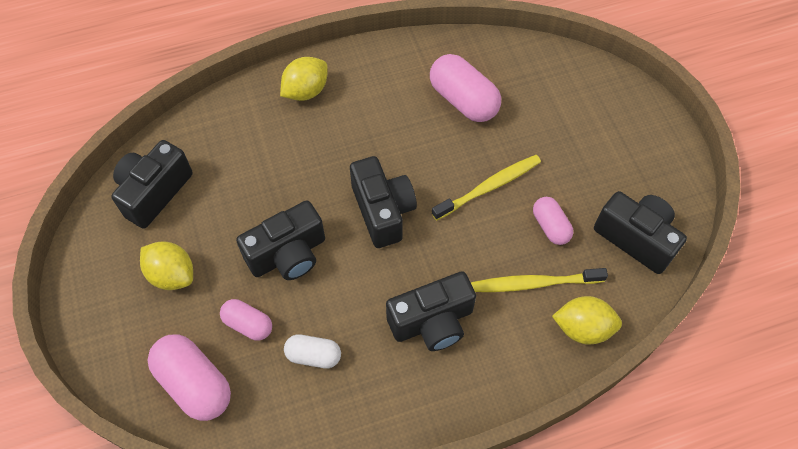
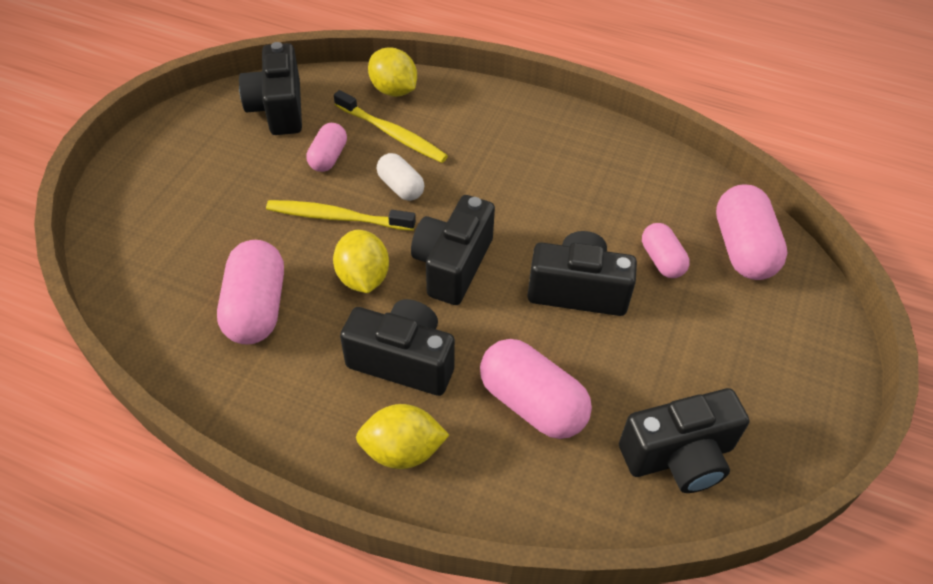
camera: 140 degrees left, 10 degrees down
(172, 274) = (710, 351): yellow lemon -> yellow lemon (363, 277)
(259, 162) = (532, 403): none -> pink capsule
(313, 355) = (620, 202): white capsule -> white capsule (401, 187)
(432, 322) = (500, 162): black camera -> black camera (403, 361)

